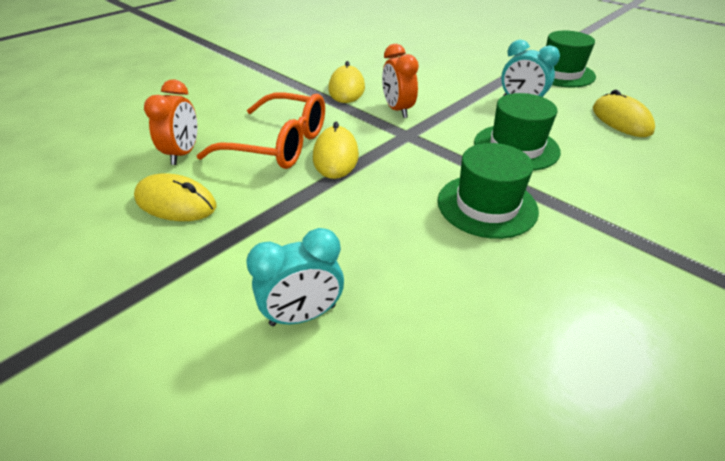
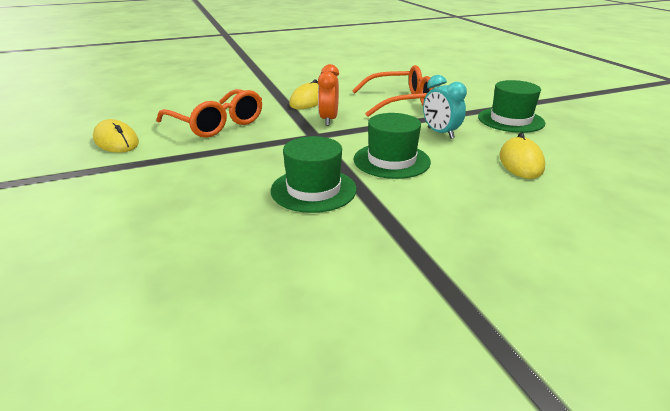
camera: 25 degrees right, 10 degrees down
(183, 154) = (153, 117): orange clock -> none
(303, 315) = (110, 214): turquoise clock -> none
(335, 156) = (245, 138): yellow mouse -> none
(442, 72) = (400, 102): none -> orange glasses

